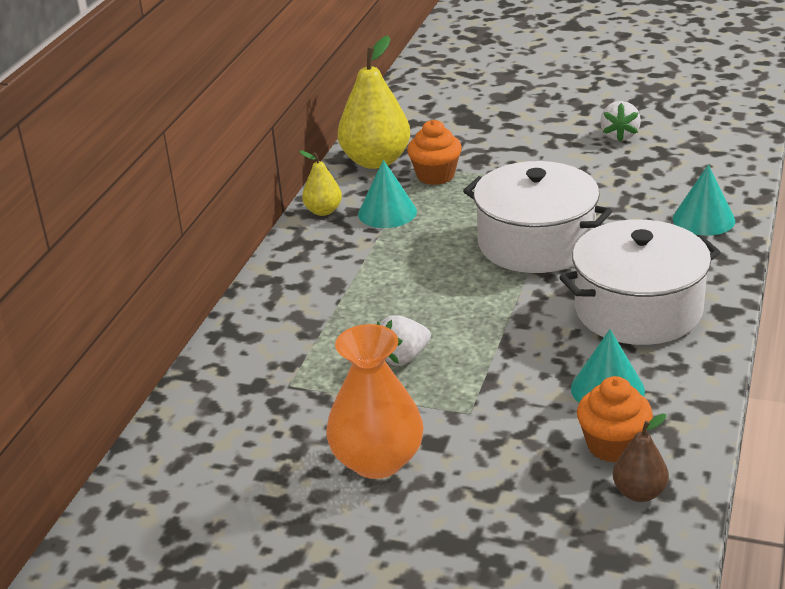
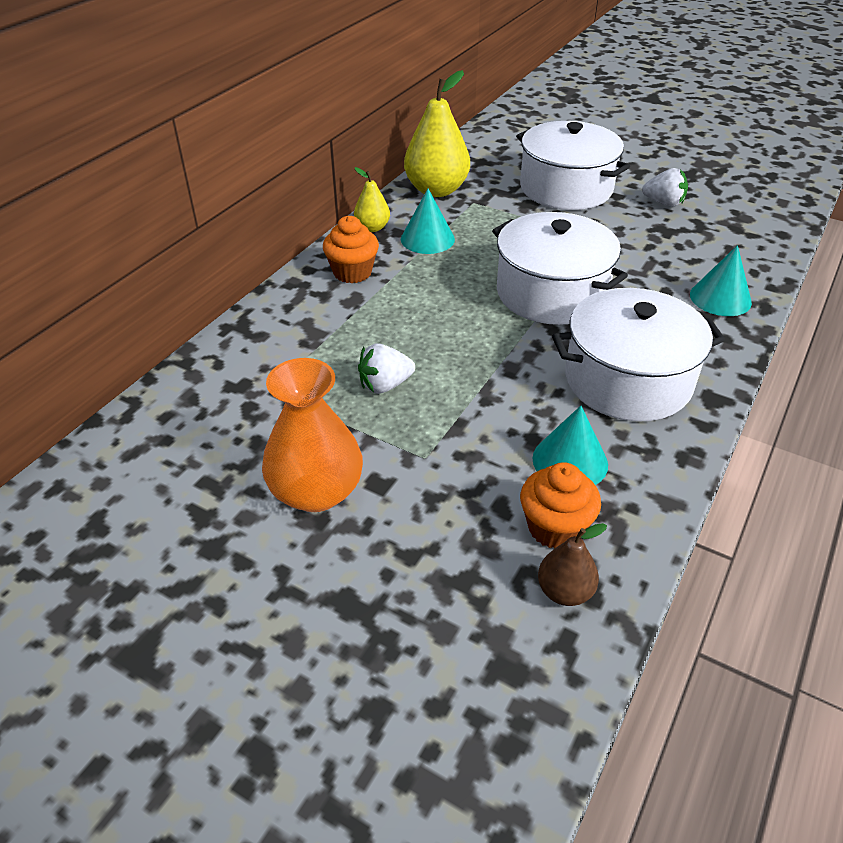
camera: 10 degrees right, 10 degrees up
(435, 175) = (483, 212): orange cupcake -> orange cupcake (352, 272)
(513, 137) = (566, 188): none -> white pot
(619, 135) = (663, 203): white strawberry -> white strawberry turned 90 degrees counterclockwise

